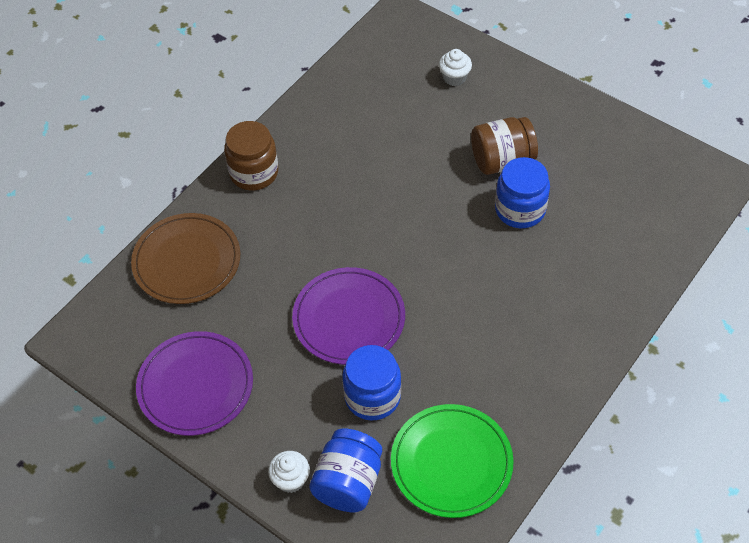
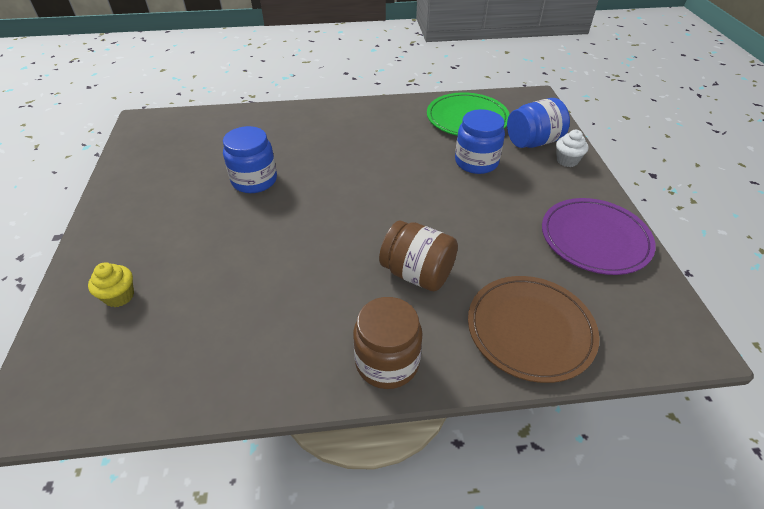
camera: 135 degrees left, 10 degrees down
(349, 318) = (443, 203): purple plate -> none
(454, 77) = (119, 296): white cupcake -> yellow cupcake
(502, 160) = (211, 212): brown jar -> brown jar (417, 273)

